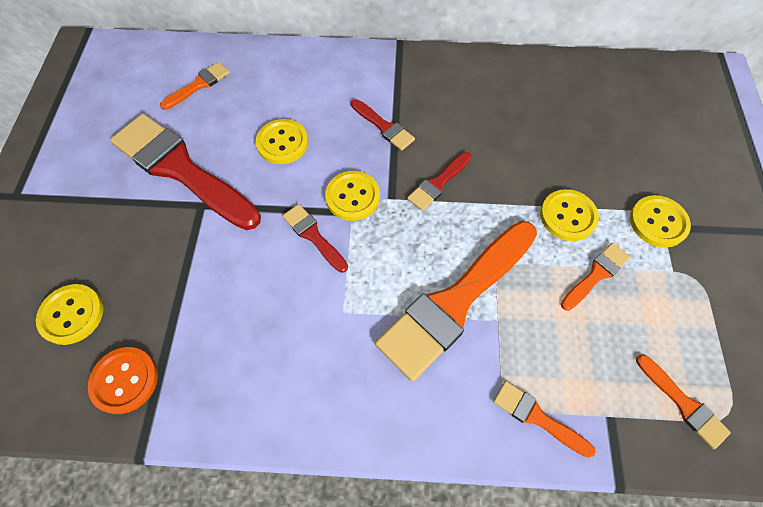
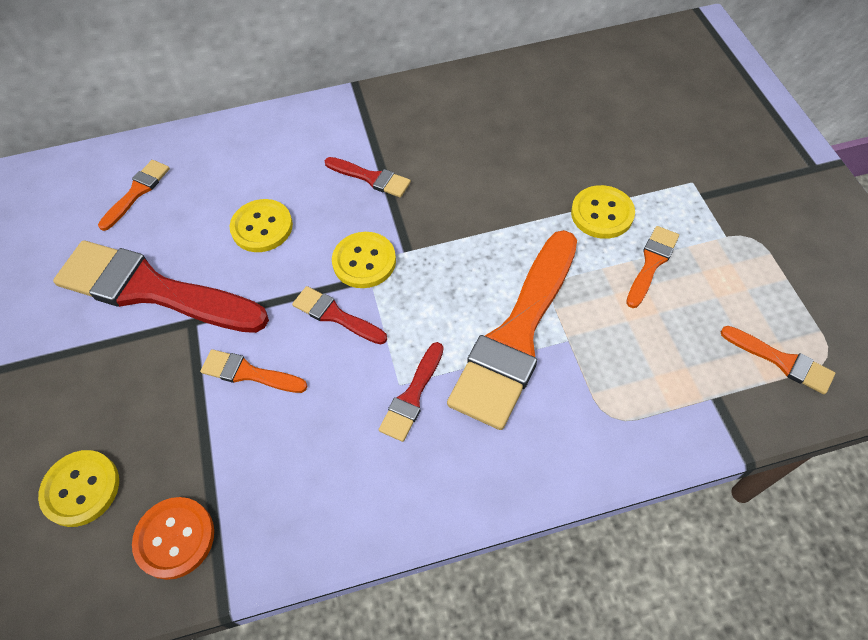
camera: 15 degrees left, 5 degrees down
(438, 183) = (453, 220): red brush -> red brush (412, 396)
(537, 417) = (643, 423): orange brush -> orange brush (248, 373)
(658, 222) = (694, 193): yellow button -> none

